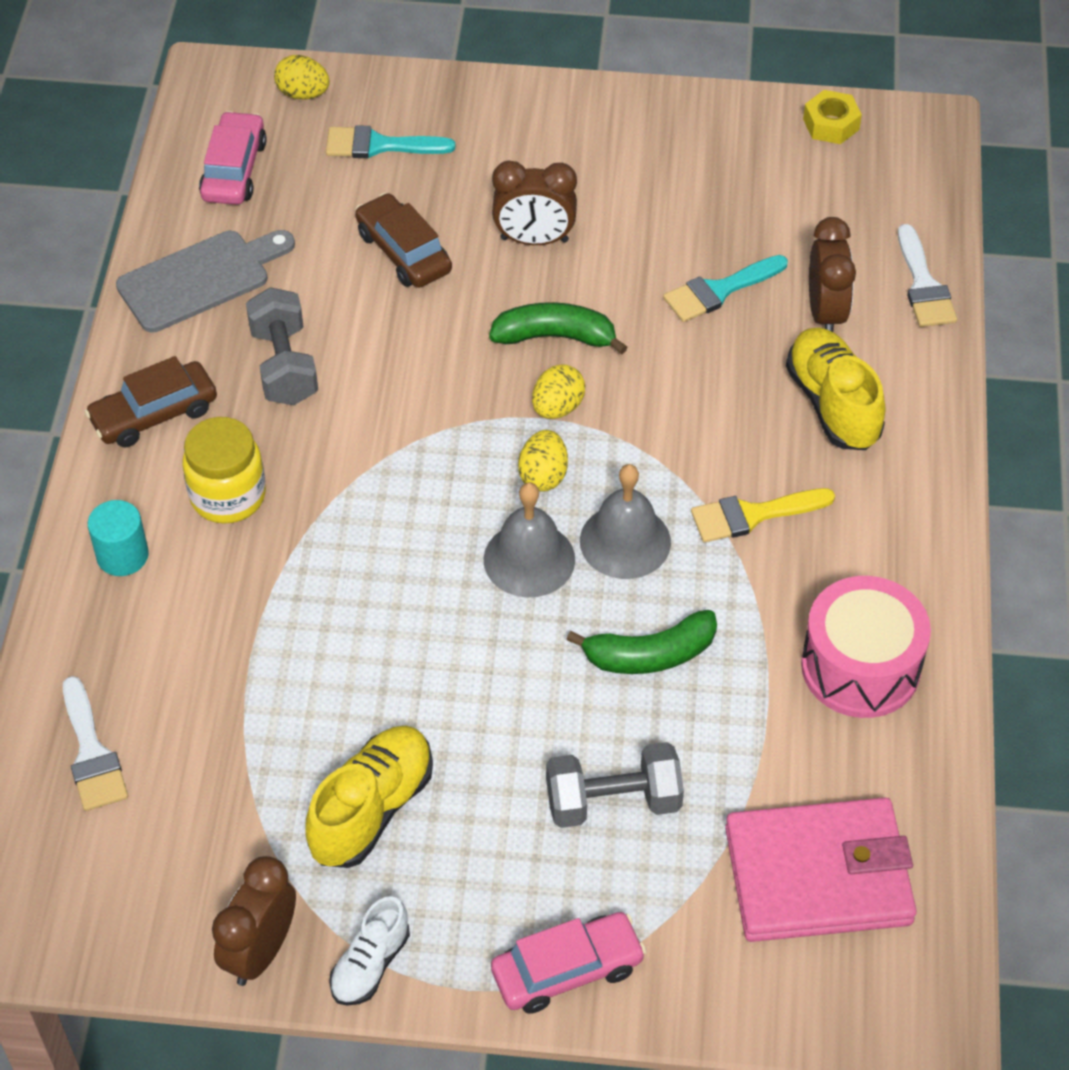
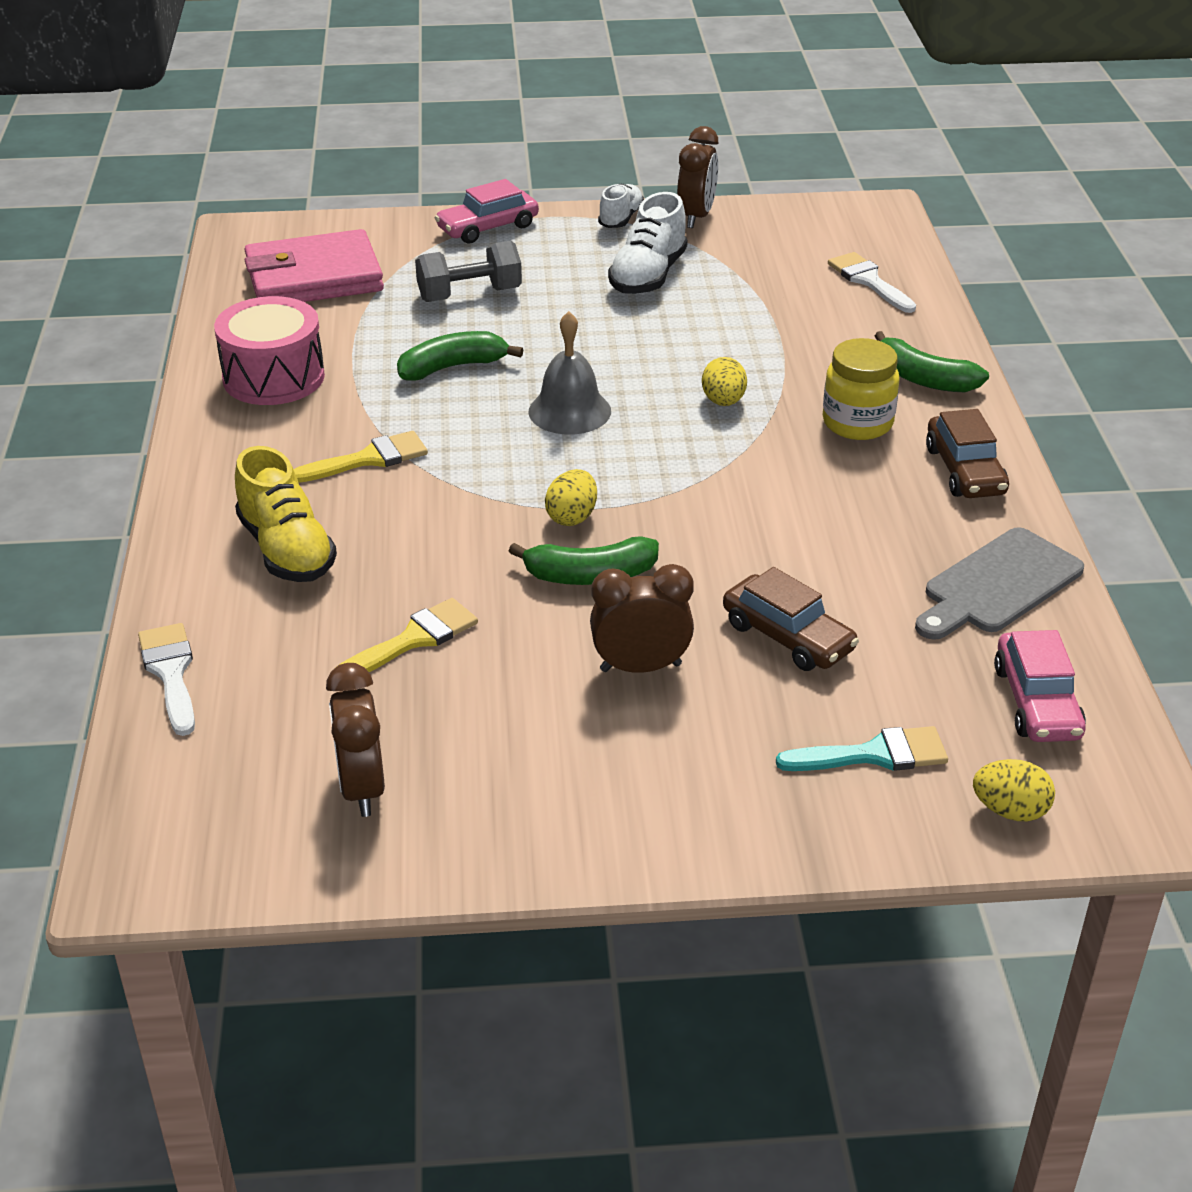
camera: 170 degrees right, 15 degrees down
(122, 555) = (923, 379): turquoise cylinder -> green banana
(154, 414) = (964, 471): brown car -> brown car turned 120 degrees clockwise
(284, 365) = (862, 520): grey dumbbell -> none
(372, 809) = (648, 276): yellow shoe -> white shoe
(543, 476) = (572, 466): yellow egg -> yellow egg (723, 401)
(625, 541) = (485, 430): grey bell -> none
(719, 291) = (414, 639): turquoise brush -> yellow brush
(825, 313) = (290, 631): brown clock -> brown clock (362, 788)
(831, 124) = (270, 861): yellow nut -> none

